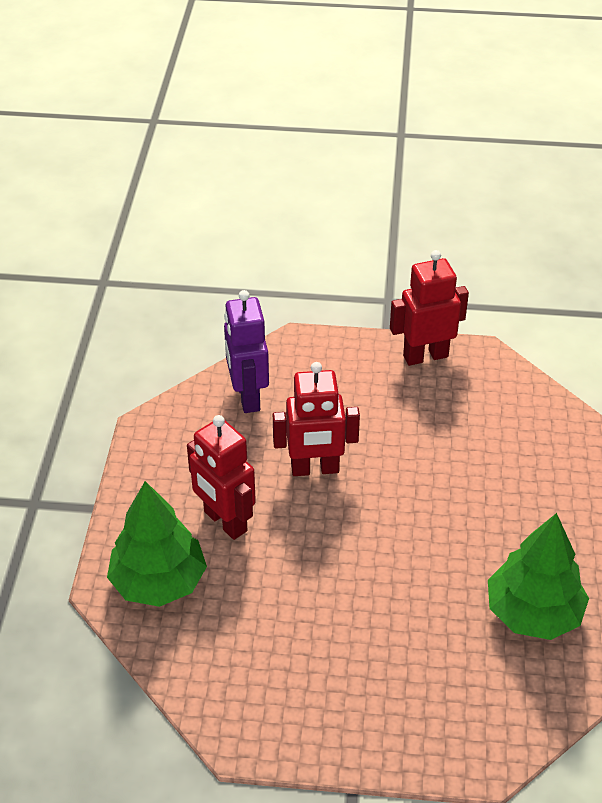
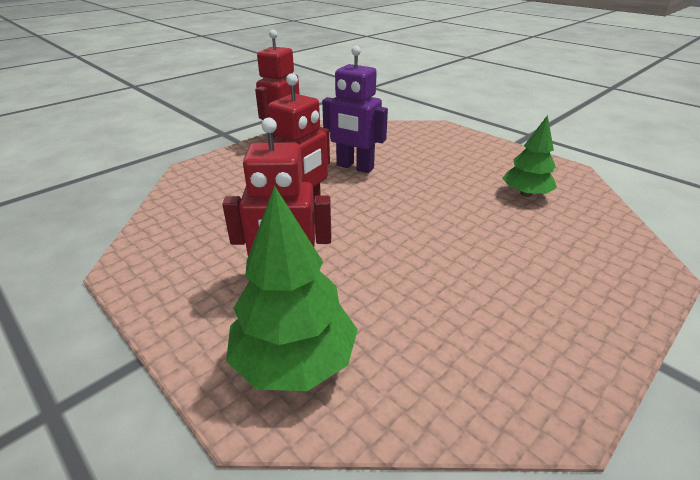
camera: 50 degrees left, 10 degrees down
(247, 397) = (194, 207): purple robot -> purple robot (354, 167)
(533, 613) = (525, 194): green tree -> green tree, size x0.66

